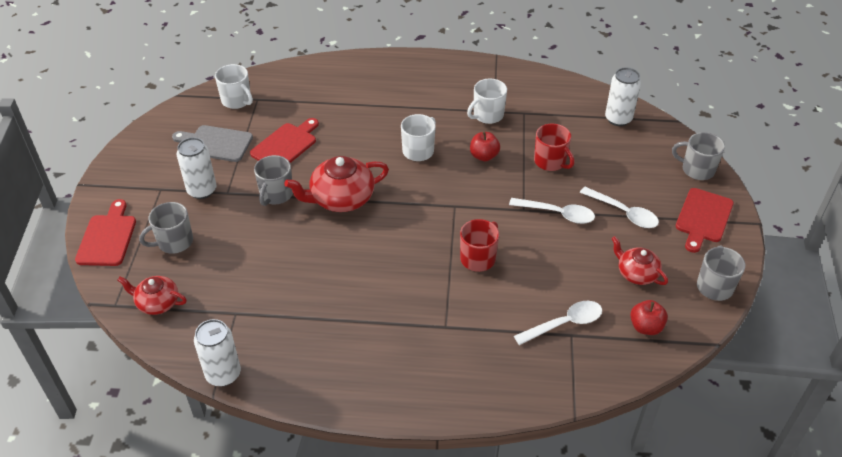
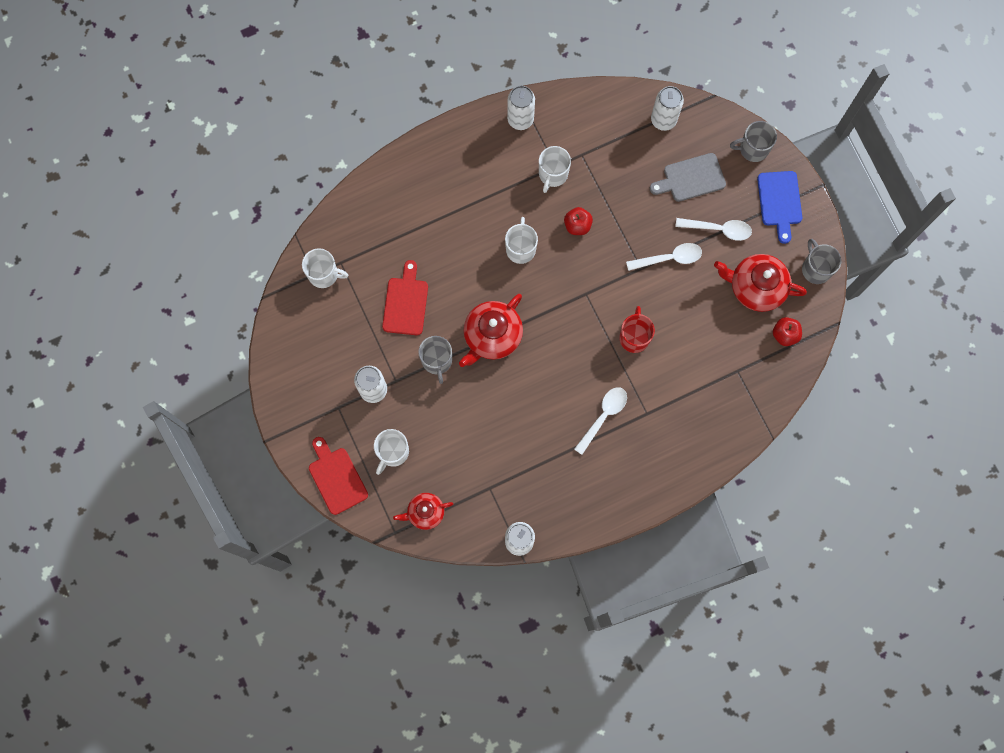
camera: 30 degrees left, 30 degrees up
(174, 242) = (393, 452): grey mug -> white mug
(216, 143) = (345, 334): grey cutting board -> grey cutting board (691, 178)
(486, 73) = (520, 119): none -> white can
(550, 162) = (634, 203): red mug -> none
(564, 324) = (728, 363): white spoon -> white spoon (603, 416)
(636, 273) = (756, 287): red teapot -> red teapot, size x1.65
(703, 218) = (779, 202): red cutting board -> blue cutting board

